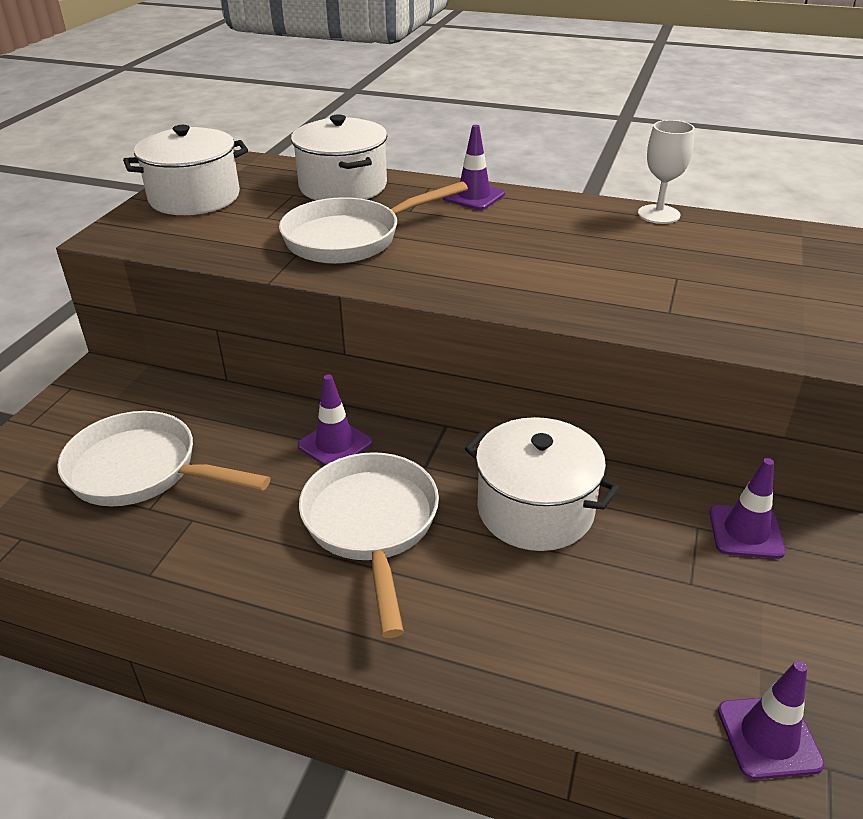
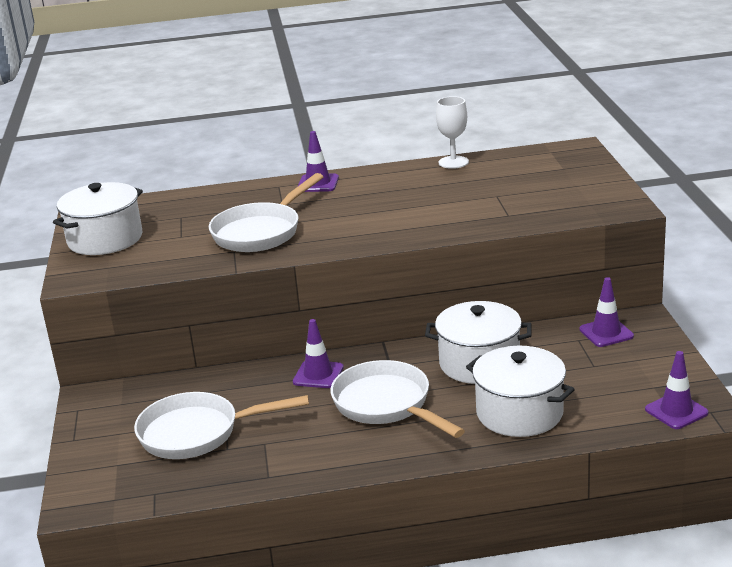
camera: 25 degrees left, 10 degrees down
(343, 186) = (213, 202): white pot -> white pot (519, 413)

